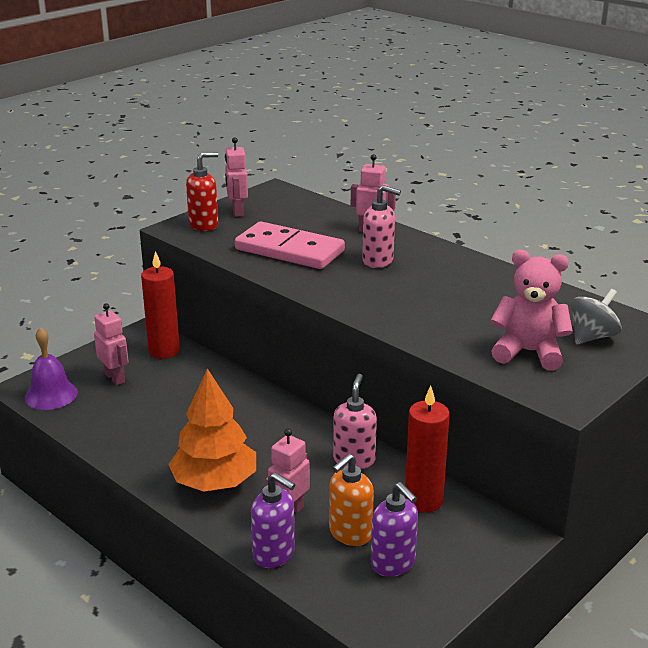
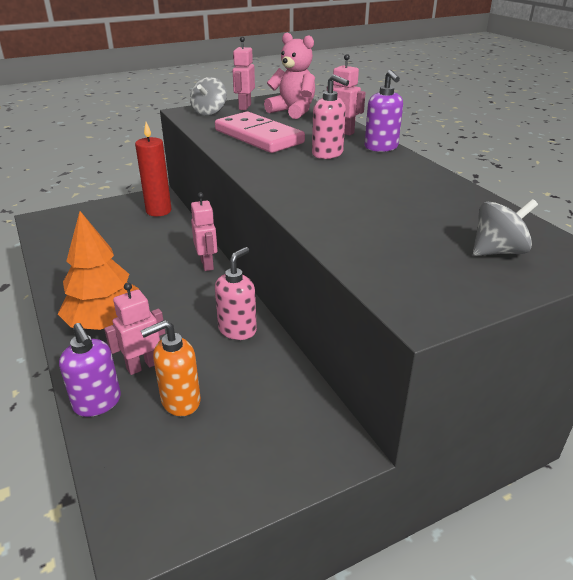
camera: 20 degrees right, 5 degrees up
(51, 395) = (51, 227): purple bell -> none
(115, 378) = (106, 224): pink robot -> pink robot (207, 264)
(204, 225) = (209, 112): red soap dispenser -> grey spinning top
(393, 563) = (197, 445): purple soap dispenser -> purple soap dispenser (381, 147)
(423, 501) = (273, 385): red candle -> none
(528, 352) = (413, 254): pink teddy bear -> pink teddy bear (293, 111)

